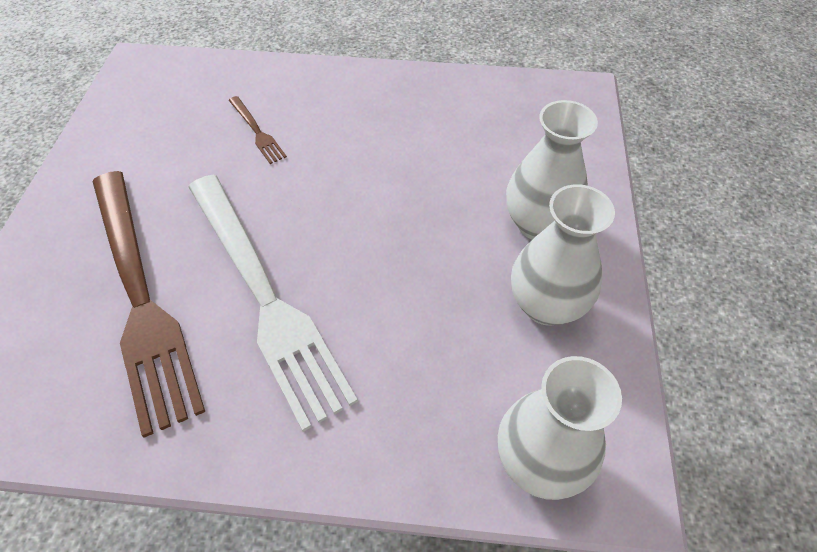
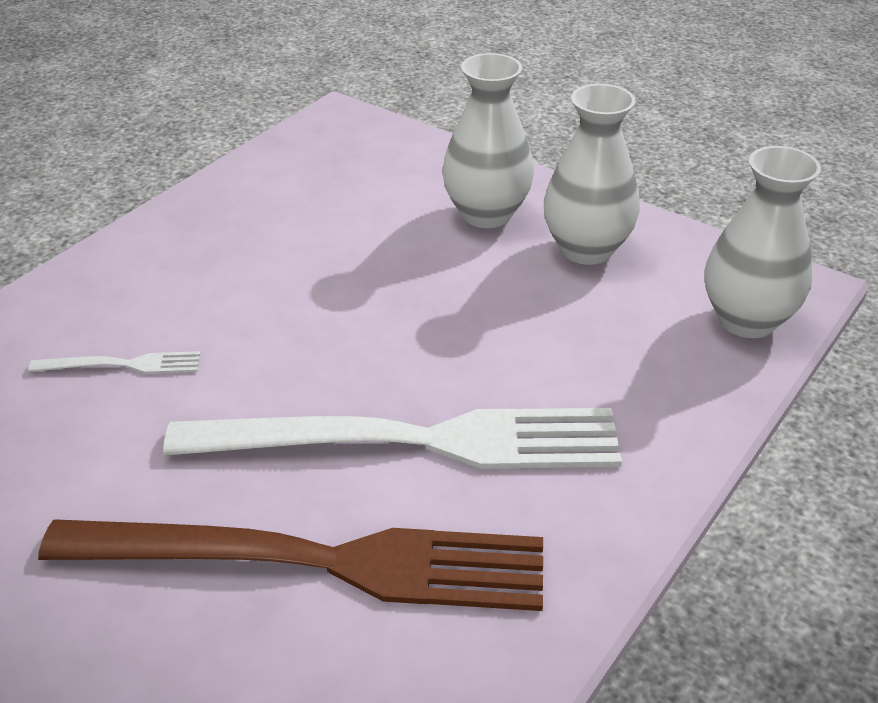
camera: 60 degrees left, 15 degrees down
(257, 131) = (122, 365): brown fork -> white fork

